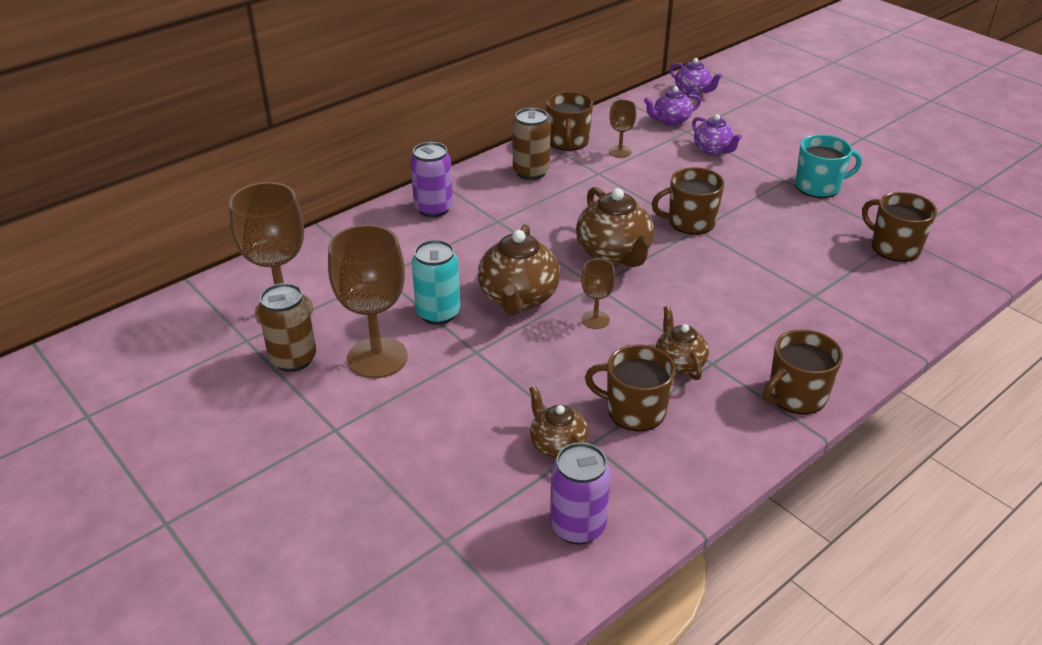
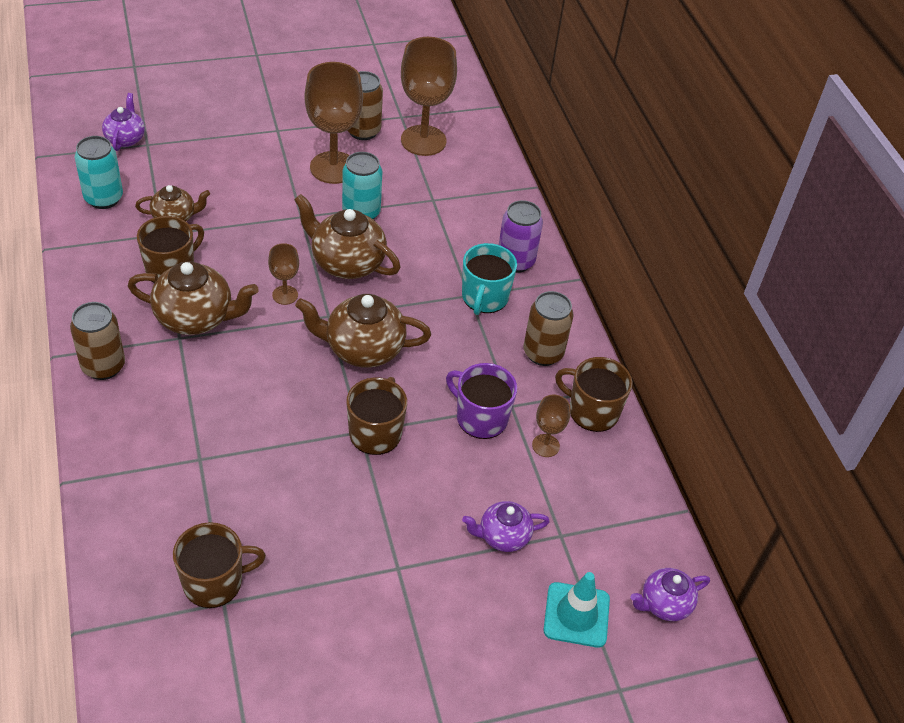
camera: 110 degrees right, 10 degrees up
(577, 526) = (104, 198): purple can -> turquoise can
(624, 182) = (480, 417): none -> purple mug
(671, 120) = (595, 533): purple teapot -> purple teapot (125, 139)
(679, 363) = (195, 318): brown teapot -> brown teapot, size x1.67
(735, 115) = (576, 615): none -> turquoise traffic cone
(796, 396) = (103, 366): brown mug -> brown can
(819, 186) = (365, 593): turquoise mug -> turquoise mug (484, 297)

